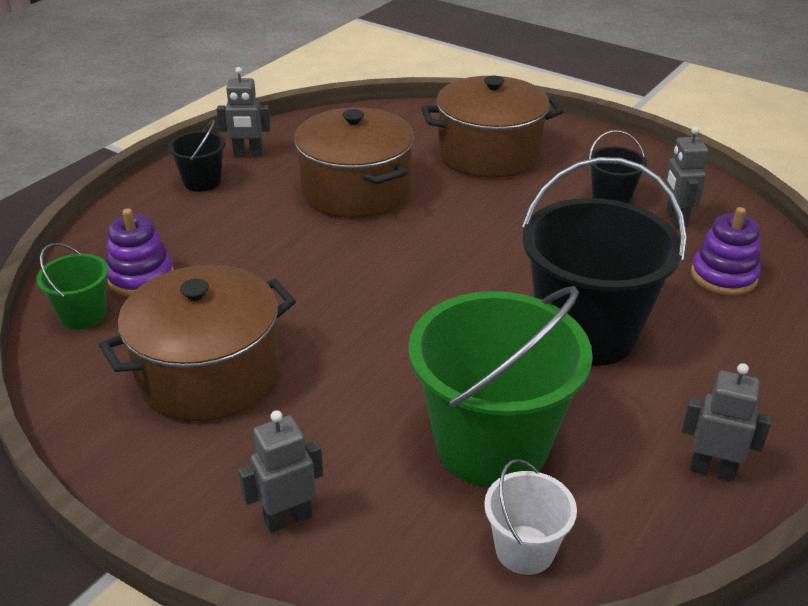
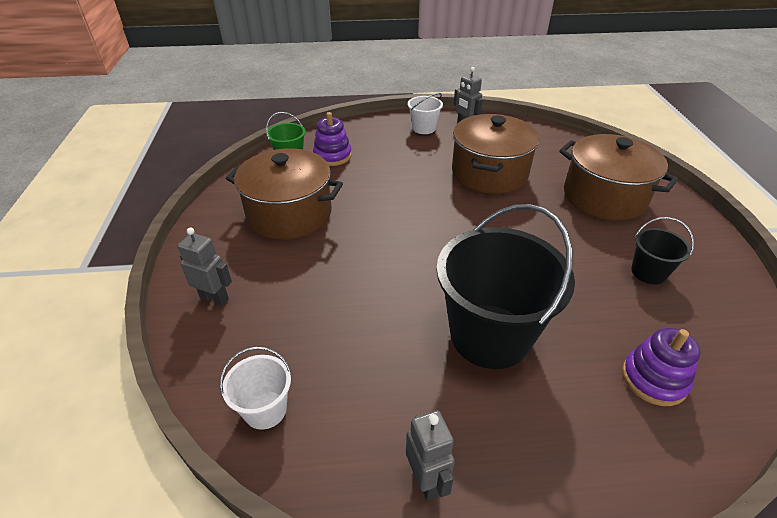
camera: 50 degrees right, 5 degrees up
(202, 182) = (423, 128): black bucket -> white bucket
(491, 444) = (339, 346): green bucket -> none
(675, 219) = (679, 317): grey robot -> none

